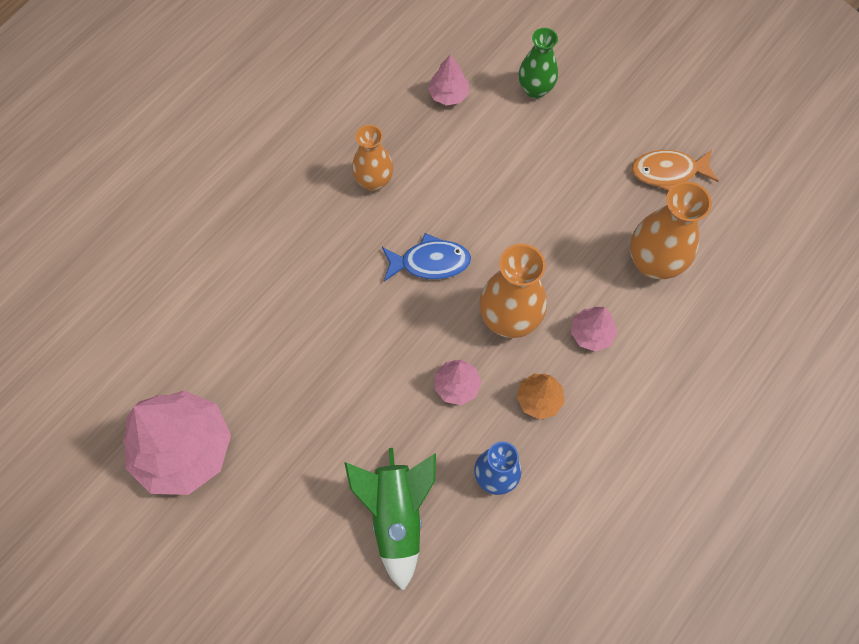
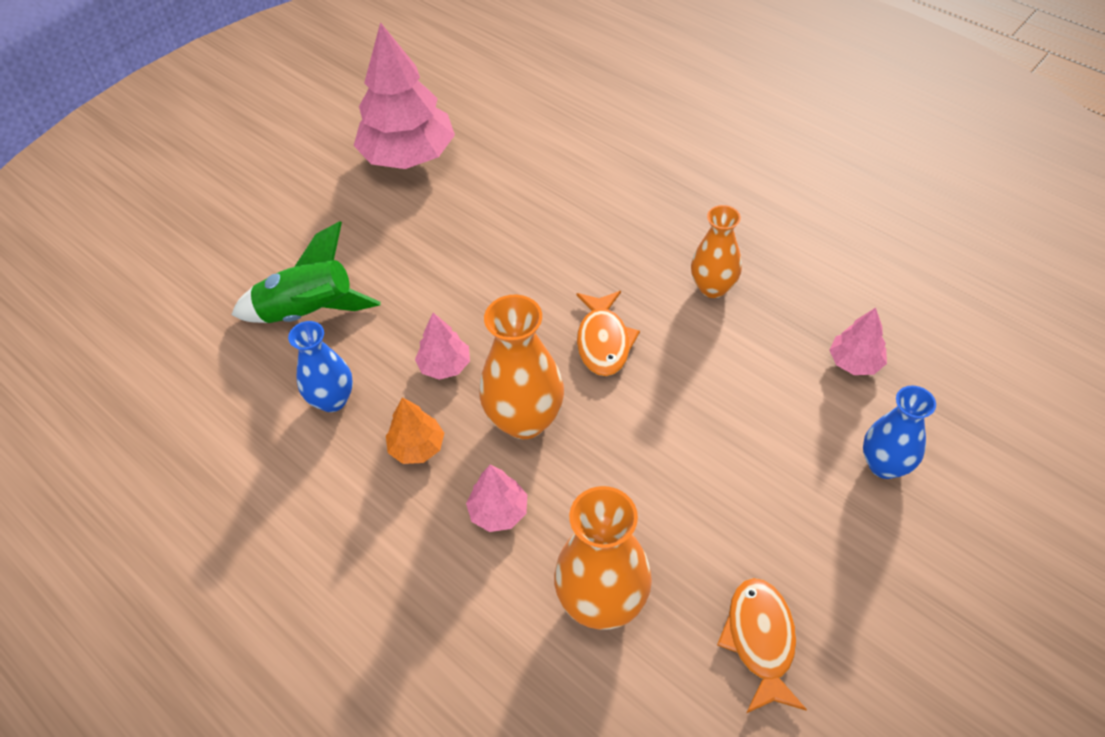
camera: 95 degrees right, 15 degrees down
(430, 262) = (603, 341): blue fish -> orange fish
(535, 89) = (884, 465): green vase -> blue vase

